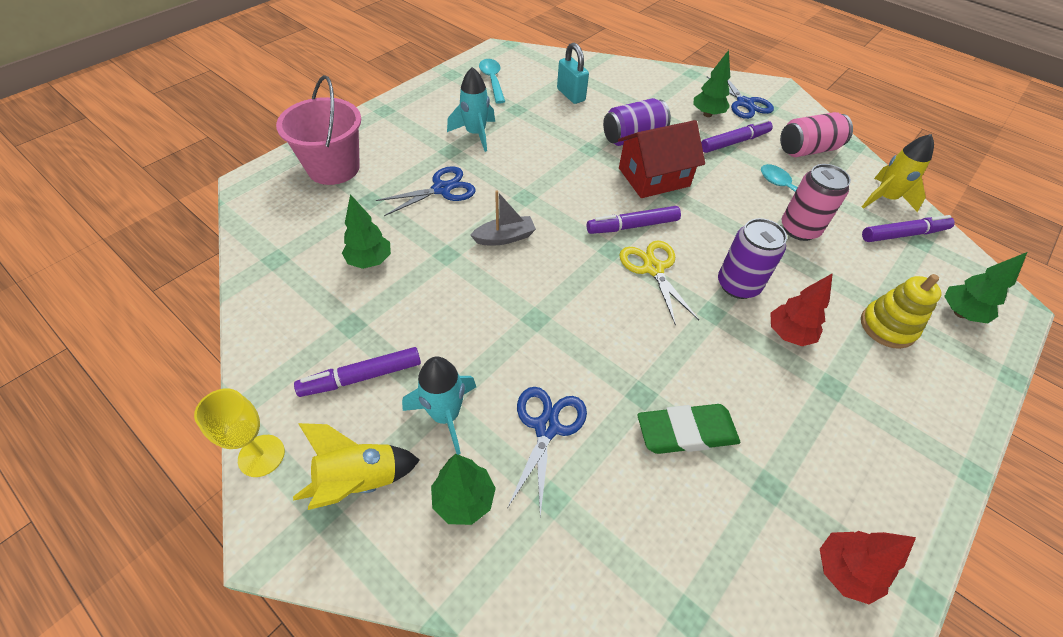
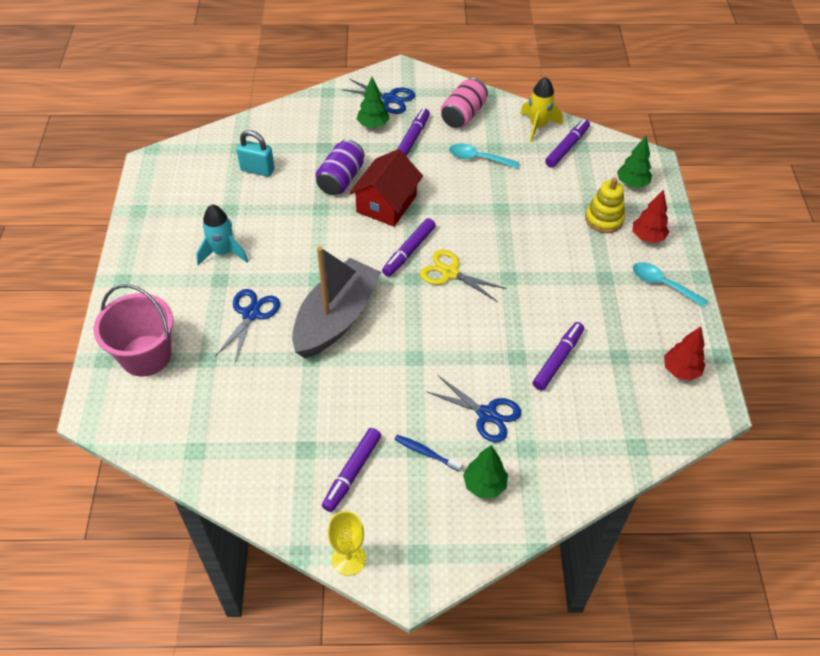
camera: 40 degrees left, 0 degrees up
(360, 480) = (420, 523): yellow rocket -> none
(370, 261) = (265, 401): green tree -> none
(445, 415) = (426, 453): turquoise rocket -> blue toothbrush
(492, 80) = (180, 195): turquoise spoon -> turquoise spoon (662, 284)
(505, 237) = (336, 318): grey boat -> grey boat, size x2.24
(547, 427) = (487, 414): blue scissors -> blue scissors turned 150 degrees clockwise
(686, 432) = (558, 359): green eraser -> purple marker
(738, 285) = (507, 249): purple can -> none
(788, 334) = (559, 261): red tree -> red tree (647, 237)
(799, 229) = (508, 183): pink can -> none

